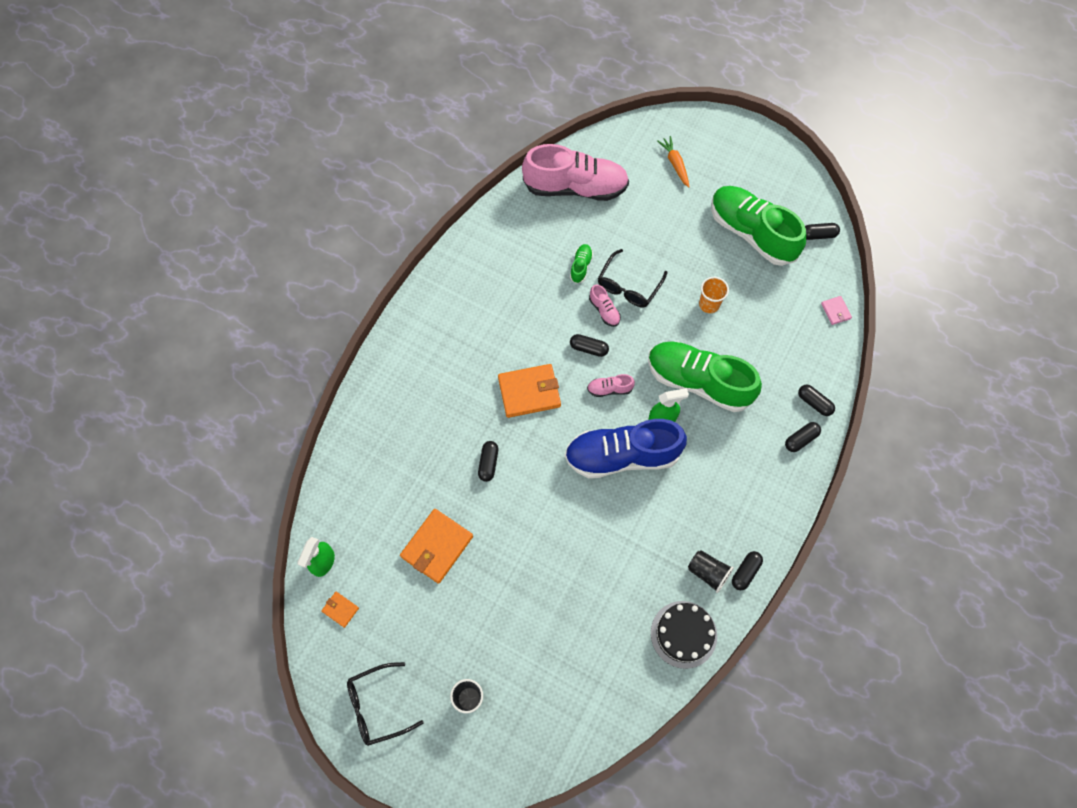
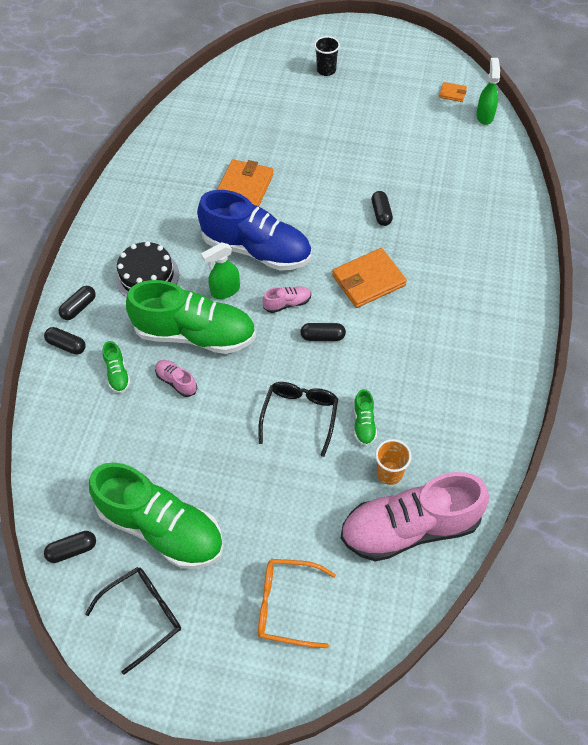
camera: 165 degrees right, 10 degrees down
(377, 706) = (392, 52): black glasses -> black glasses (143, 616)
(437, 546) = (397, 147): orange wallet -> orange wallet (244, 188)
(604, 310) = (319, 380): pink shoe -> pink shoe (176, 381)
(622, 456) = (257, 250): blue shoe -> blue shoe turned 45 degrees clockwise
(675, 164) = (287, 605): orange carrot -> orange glasses
(683, 634) = (168, 141): black cake -> black cake (147, 276)
(708, 573) = (155, 184): black cup -> none
(709, 304) = (200, 420): orange cup -> orange cup (389, 473)
(745, 572) = (122, 192): black capsule -> none
(771, 363) = (117, 374): none -> green shoe
(835, 311) = (46, 452): pink wallet -> none

